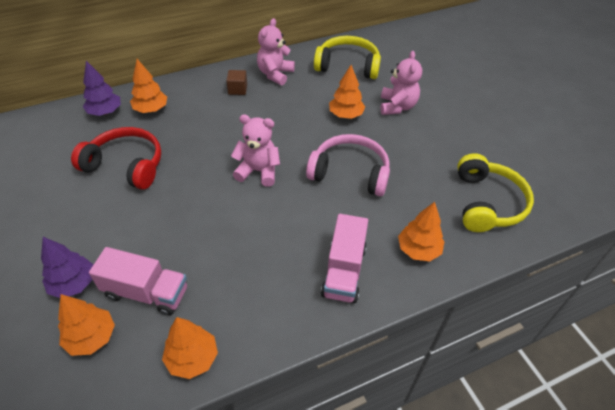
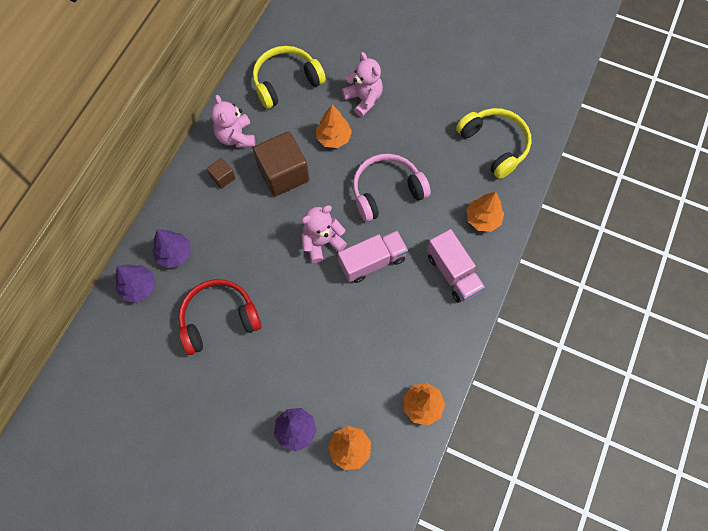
camera: 40 degrees left, 20 degrees up
(146, 292) = (349, 393): pink truck -> pink truck (372, 261)
(151, 109) = (175, 254): orange tree -> purple tree
(282, 113) = (283, 174): none -> brown cube

